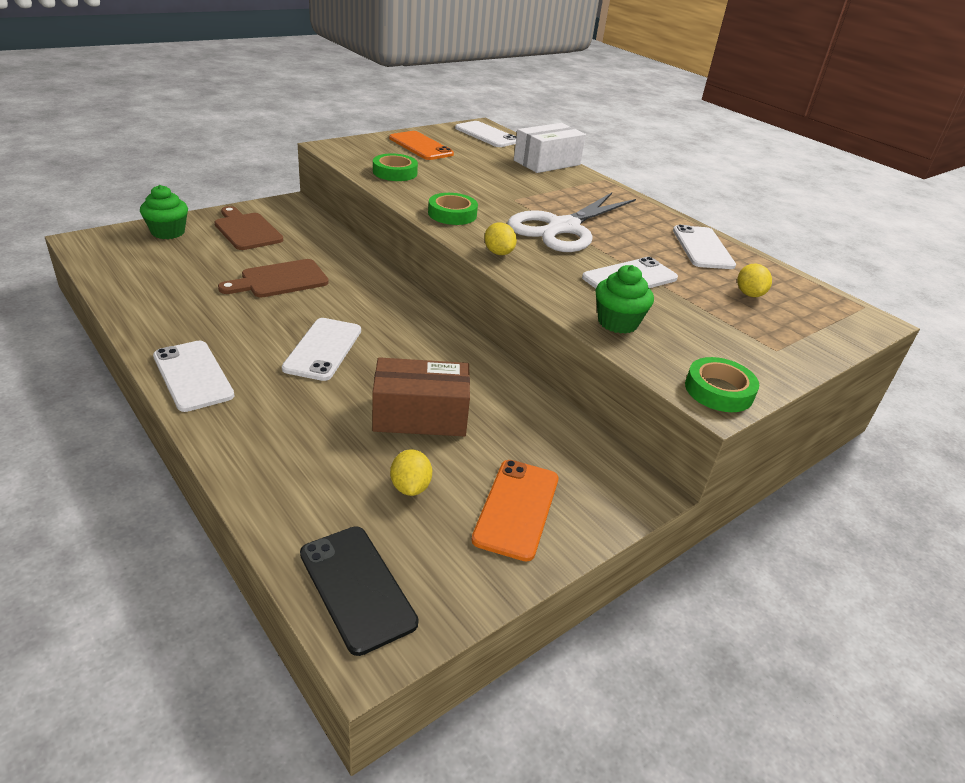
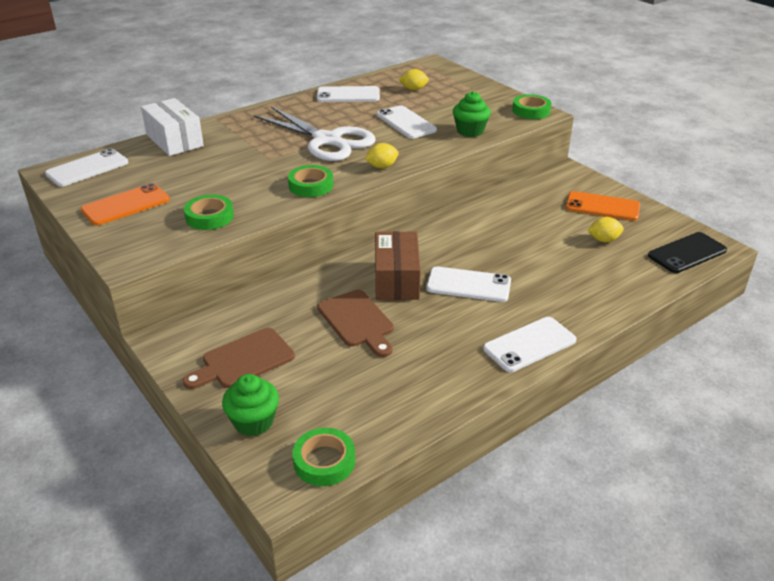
camera: 85 degrees left, 0 degrees up
(102, 256) = (324, 461): none -> green tape
(420, 415) = (534, 239): brown box -> brown box (396, 279)

